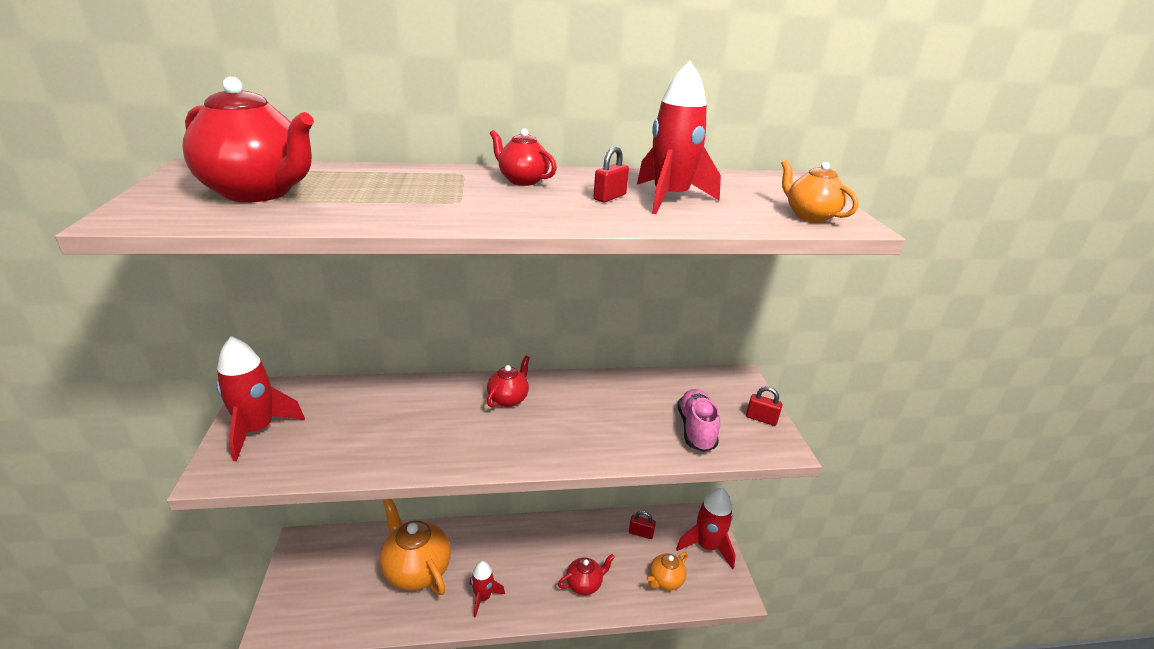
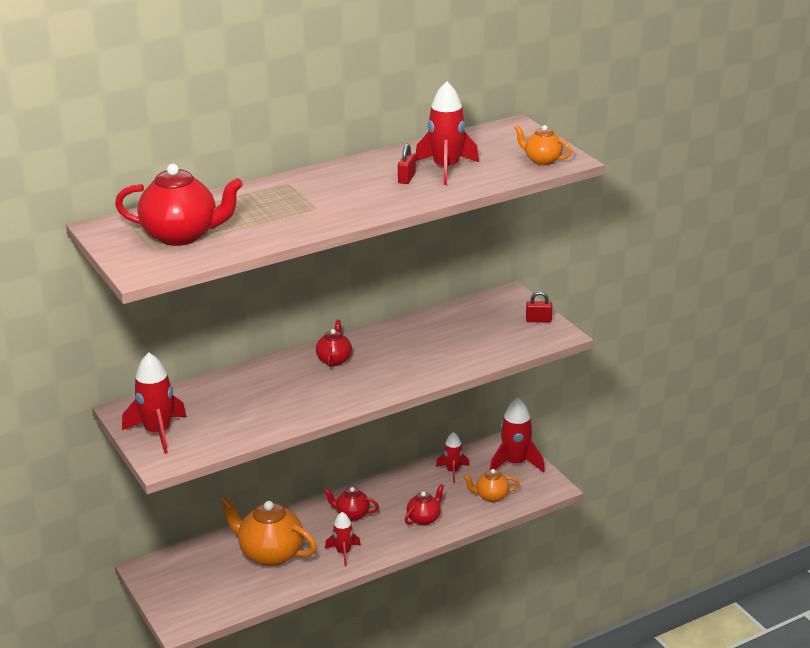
camera: 20 degrees left, 0 degrees up
(522, 180) = (335, 179): red teapot -> red teapot (352, 514)
(641, 533) = (453, 471): red padlock -> red rocket
(665, 581) = (491, 496): orange teapot -> orange teapot turned 60 degrees clockwise
(696, 429) = (493, 340): pink shoe -> none

